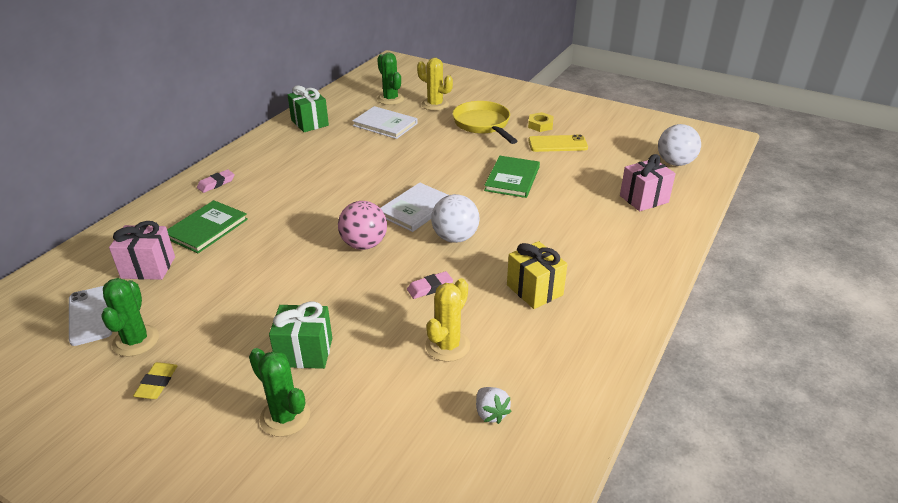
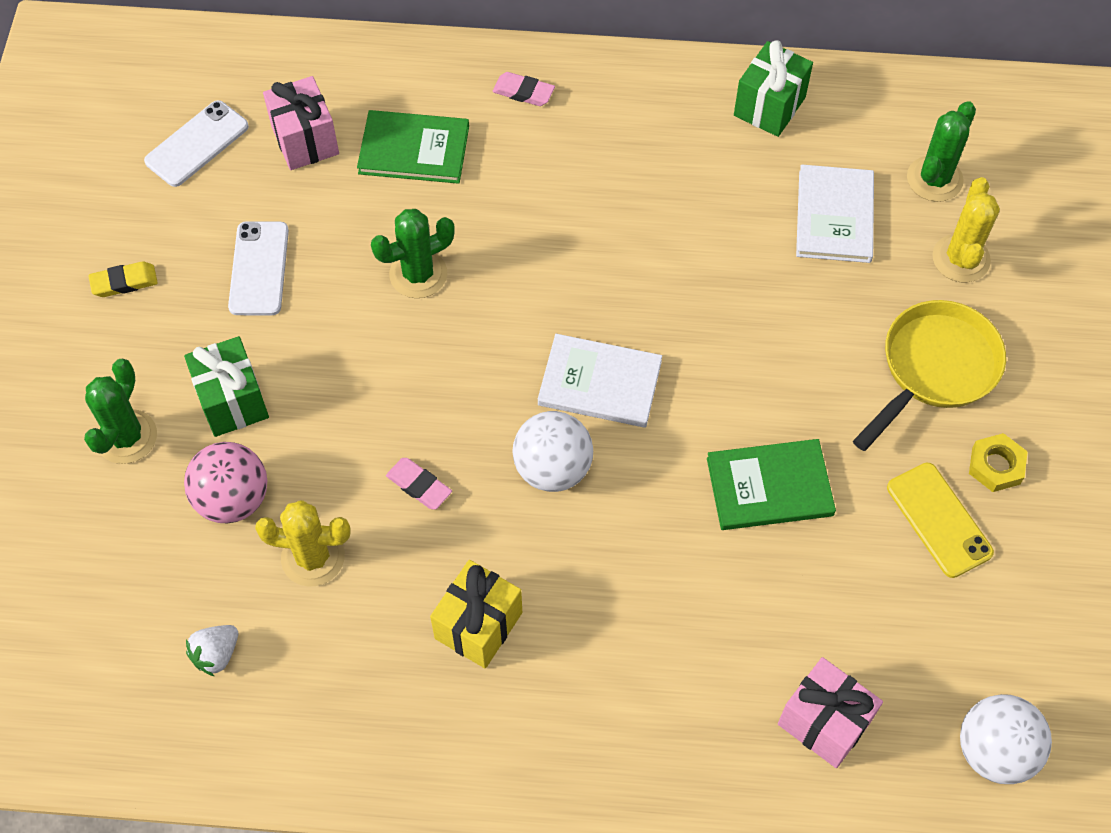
camera: 65 degrees right, 25 degrees up
(136, 341) = (177, 217): green cactus -> green cactus (418, 274)
(218, 313) = (259, 268): none -> white phone
(364, 244) = (475, 357): pink ball -> pink ball (233, 499)

